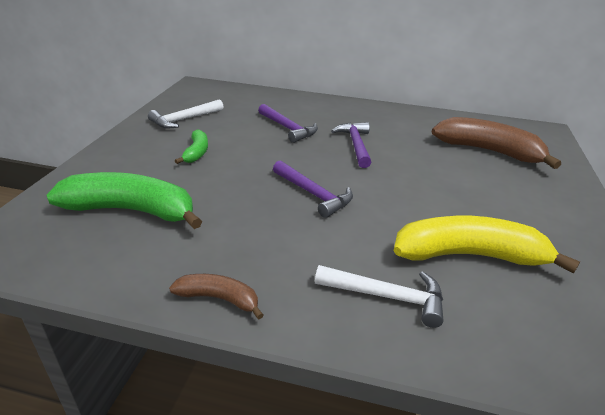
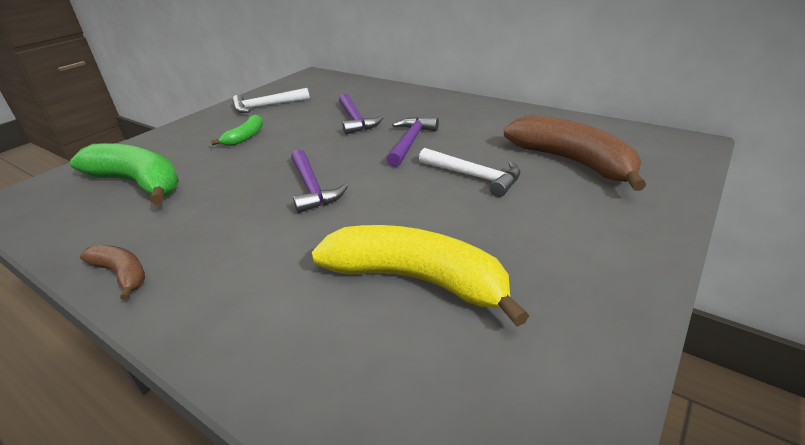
camera: 25 degrees right, 0 degrees up
(386, 296) = (275, 306): white hammer -> white hammer (474, 176)

